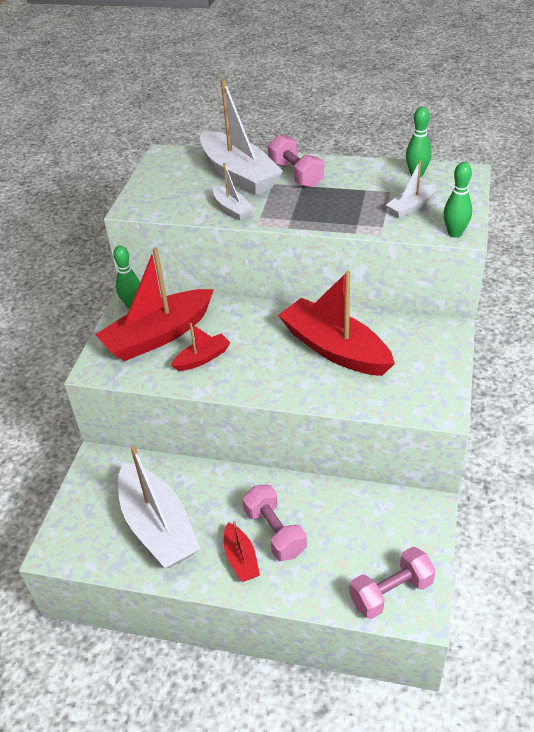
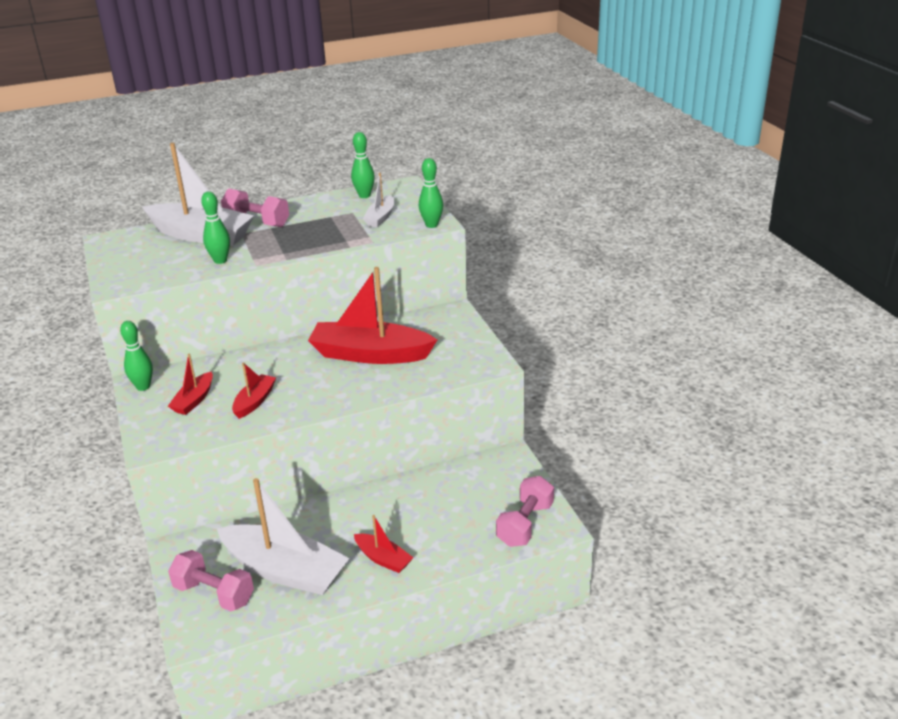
camera: 35 degrees left, 10 degrees down
(158, 335) = (194, 400): red boat -> red boat, size x0.49
(232, 209) = (220, 260): white boat -> green bowling pin
(275, 532) = (397, 527): pink dumbbell -> pink dumbbell (214, 593)

